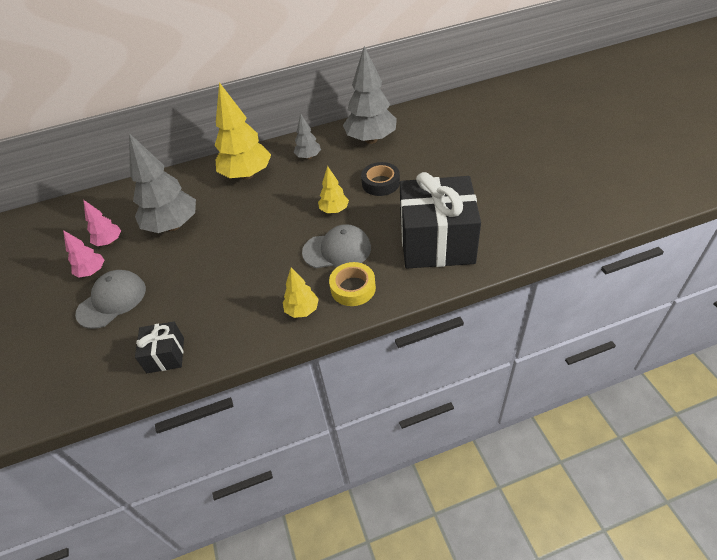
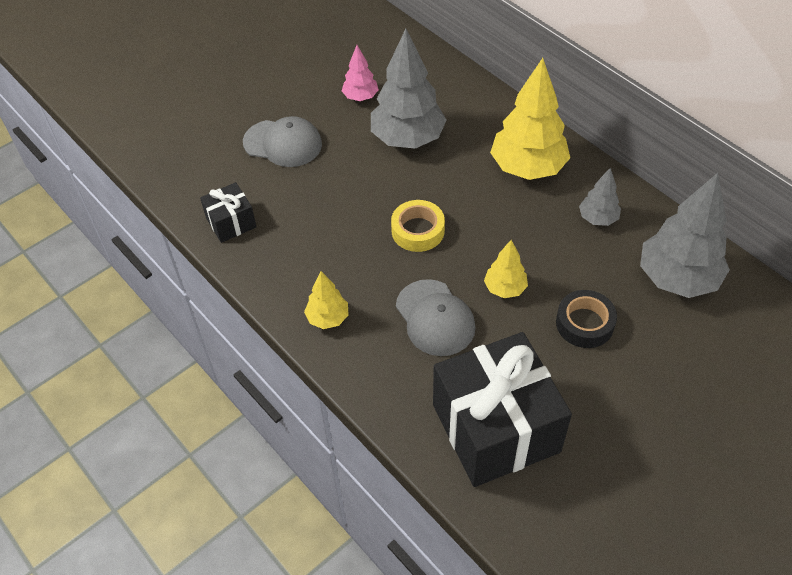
camera: 65 degrees right, 5 degrees up
(92, 272) = (314, 107): pink tree -> none
(353, 288) = (379, 357): yellow tape -> yellow tape (418, 230)

